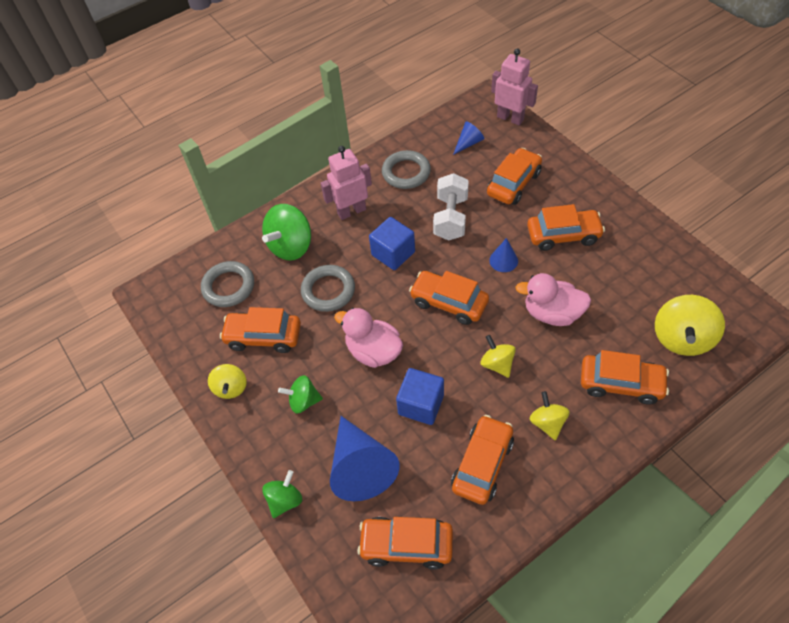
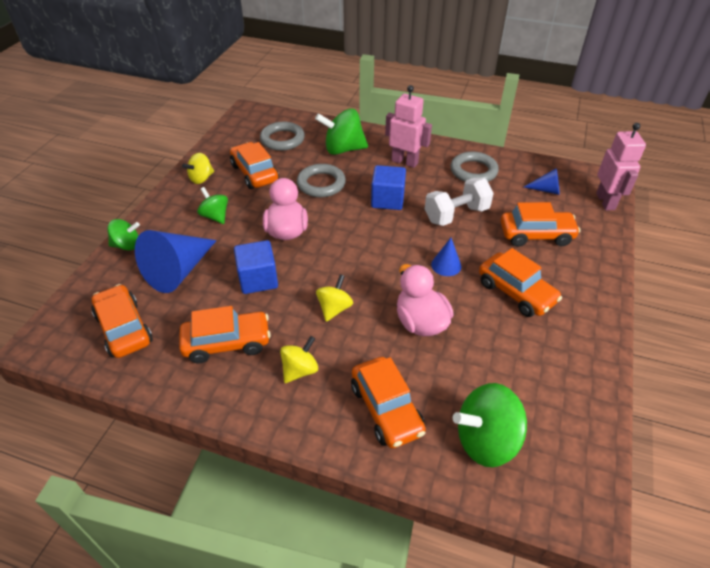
camera: 50 degrees right, 10 degrees down
(449, 303) = (370, 251): orange car -> none
(681, 338) = (486, 440): yellow spinning top -> green spinning top

